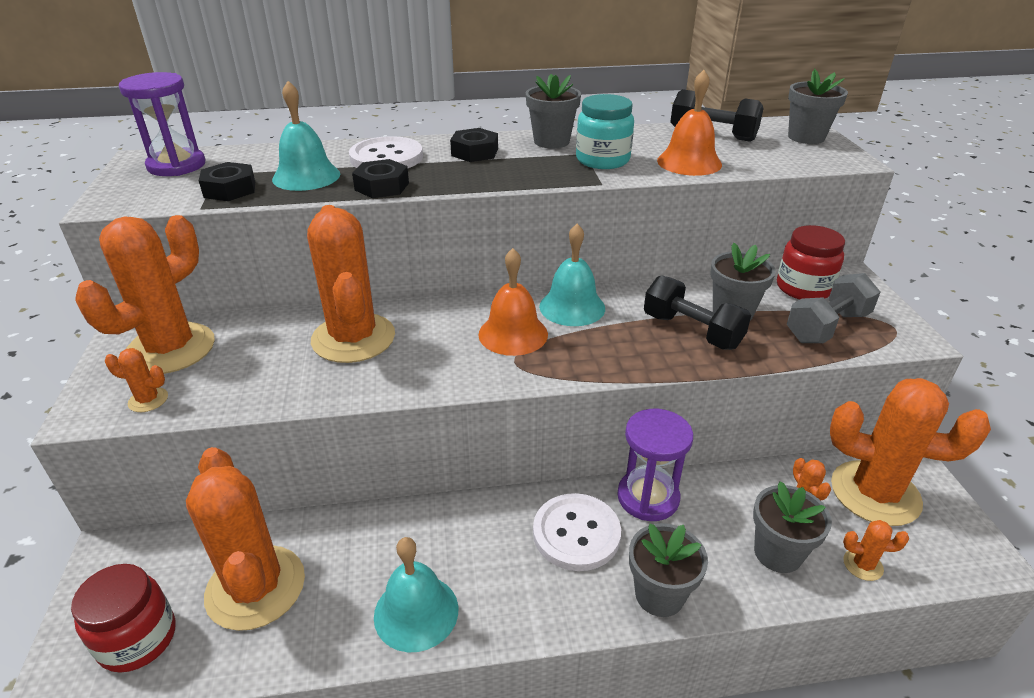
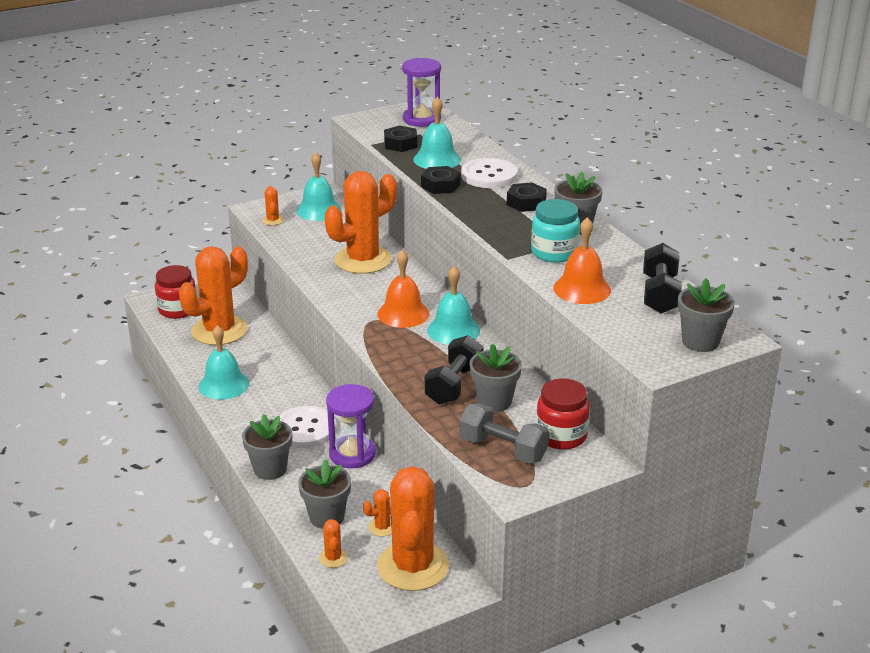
camera: 70 degrees right, 5 degrees down
(170, 349) = (318, 210): orange cactus -> turquoise bell

